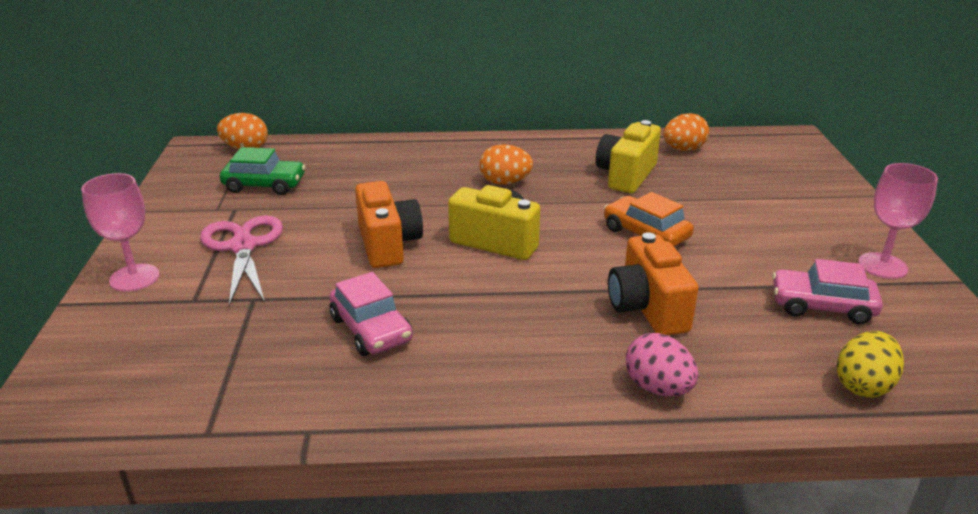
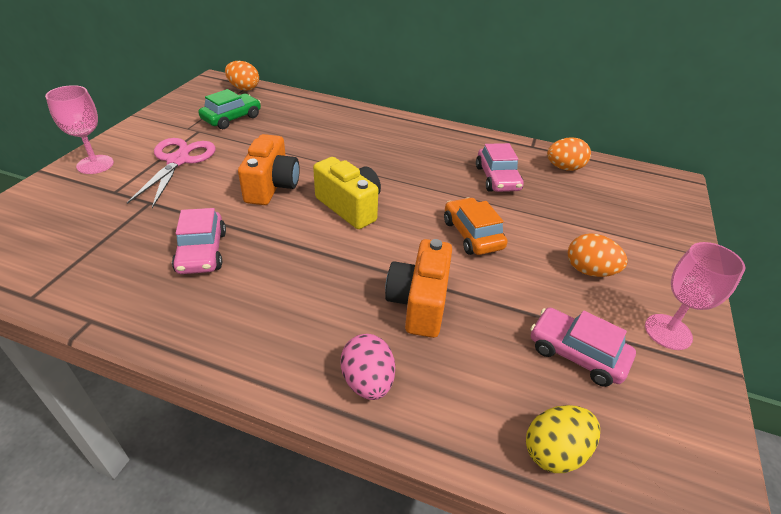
camera: 20 degrees right, 10 degrees up
(264, 185) = (232, 118): green car -> green car turned 75 degrees counterclockwise
(505, 182) = (397, 159): orange egg -> orange egg (589, 271)
(626, 175) = (497, 178): yellow camera -> pink car

